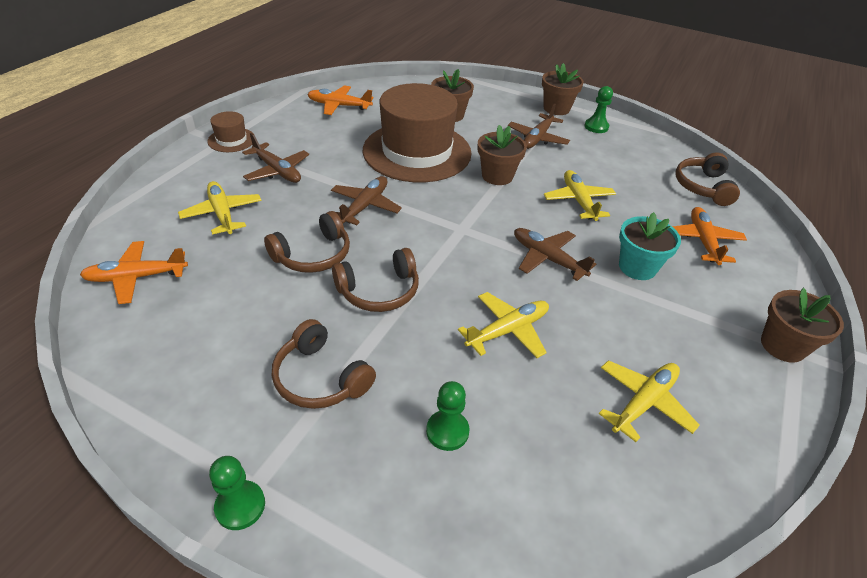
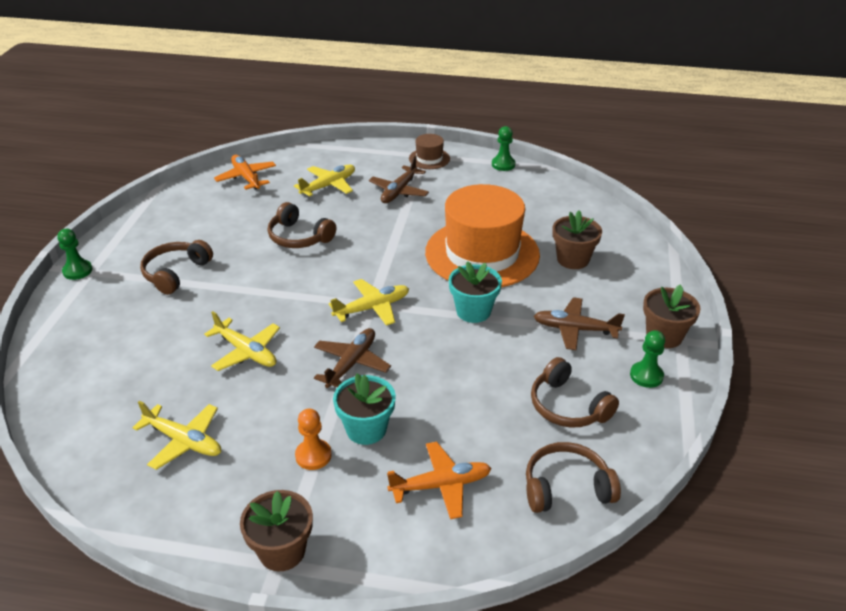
camera: 75 degrees right, 5 degrees down
(339, 106) = (531, 191): orange plane -> none
(365, 206) = (375, 245): brown plane -> none
(379, 291) = (270, 277): brown headphones -> brown headphones (568, 406)
(417, 152) = (482, 253): brown hat -> orange hat
(447, 431) = (139, 338): green pawn -> green pawn (503, 164)
(497, 176) = (473, 311): brown flower pot -> turquoise flower pot
(578, 201) = (462, 375): yellow plane -> yellow plane (372, 308)
(668, 306) = (313, 455): none -> orange pawn

